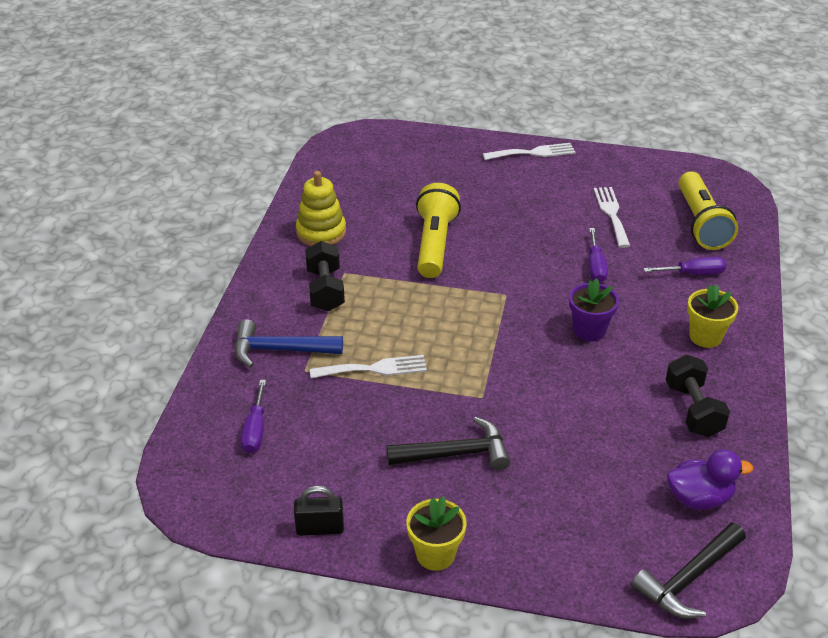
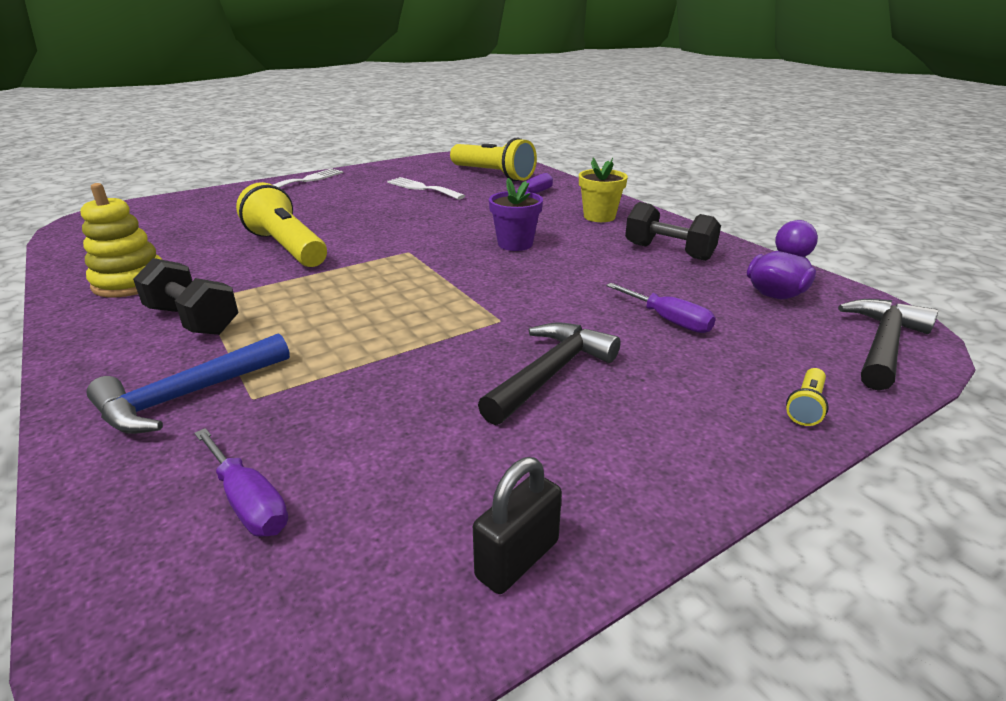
camera: 45 degrees left, 10 degrees down
(374, 369) = (348, 353): white fork -> none
(435, 554) = (692, 477): yellow flower pot -> none
(556, 571) = (806, 406): none -> yellow flashlight
(595, 266) = (457, 213): purple screwdriver -> purple screwdriver (668, 320)
(688, 579) = (883, 344): black hammer -> black hammer turned 150 degrees counterclockwise

